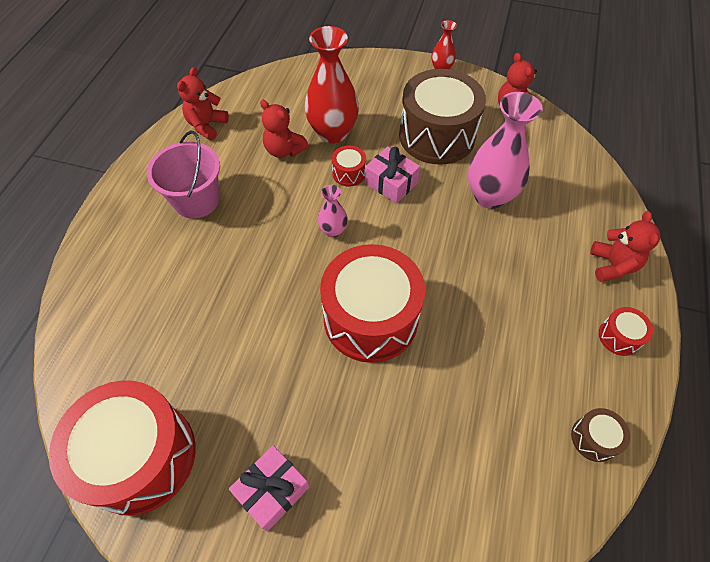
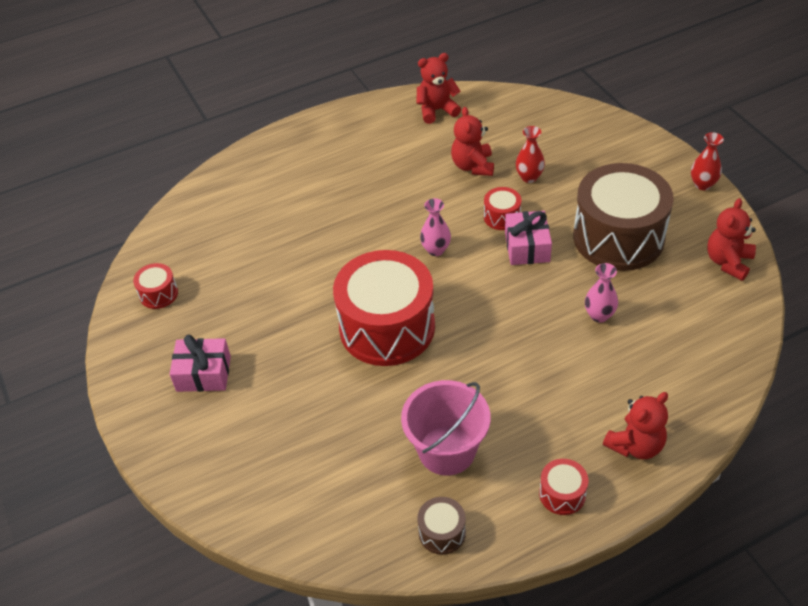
camera: 50 degrees right, 10 degrees down
(140, 456) = (159, 294): red drum -> red drum, size x0.42
(196, 200) = (365, 161): pink bucket -> pink bucket (447, 450)
(333, 133) = (529, 177): red vase -> red vase, size x0.50
(490, 196) = (599, 315): pink vase -> pink vase, size x0.50

